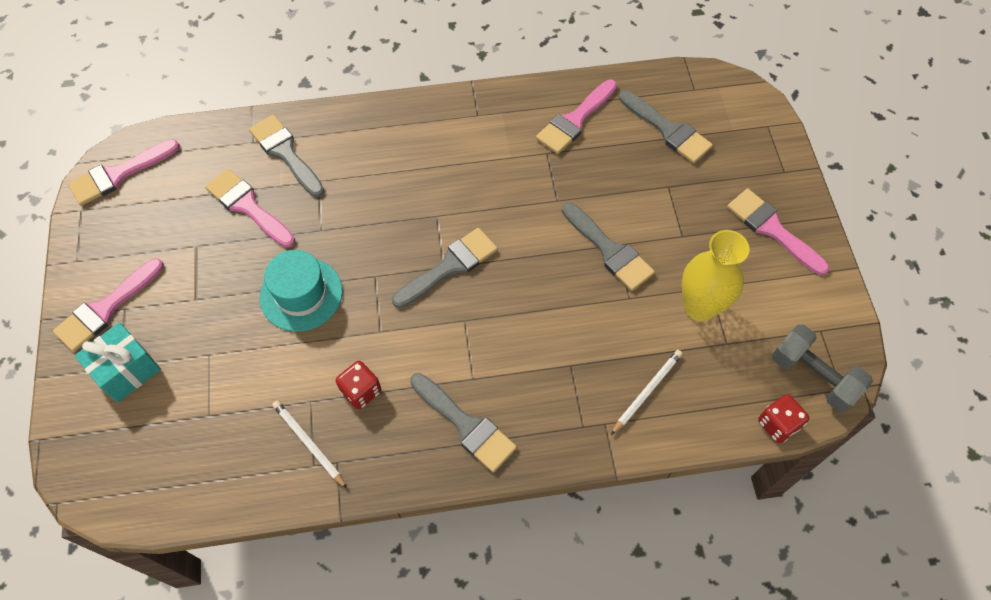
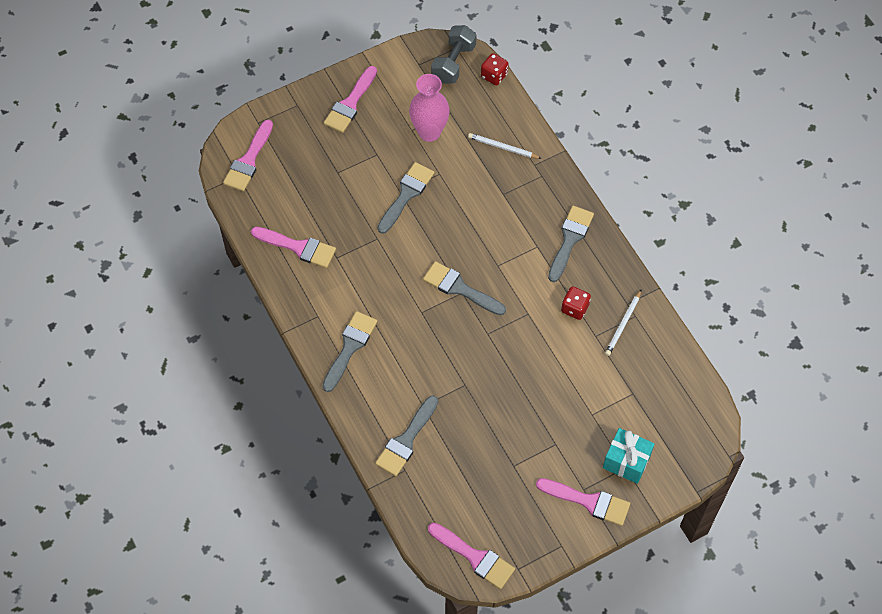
camera: 110 degrees left, 0 degrees up
(248, 206) = (465, 445): pink brush -> pink brush (248, 160)
(301, 294) = (521, 375): turquoise hat -> none
(668, 130) = (285, 184): grey brush -> grey brush (350, 347)
(700, 307) = (429, 132): yellow vase -> pink vase

